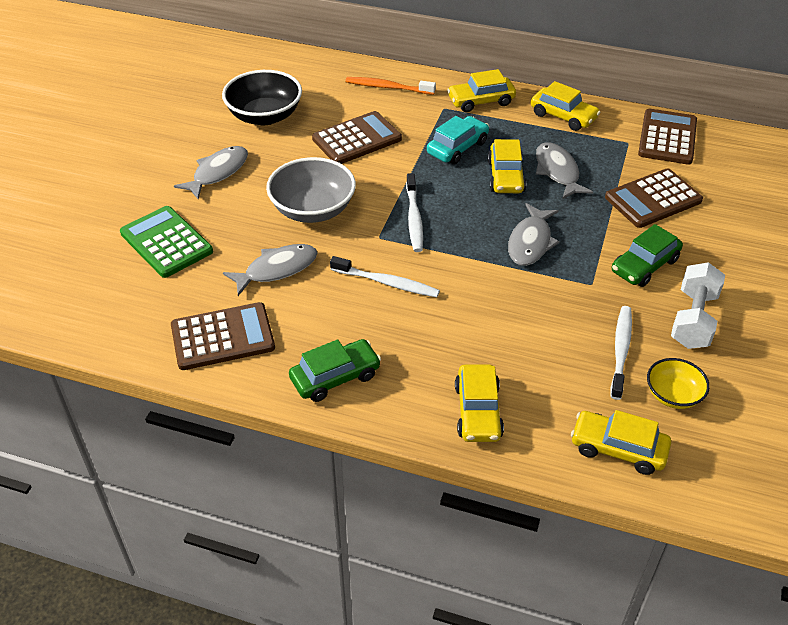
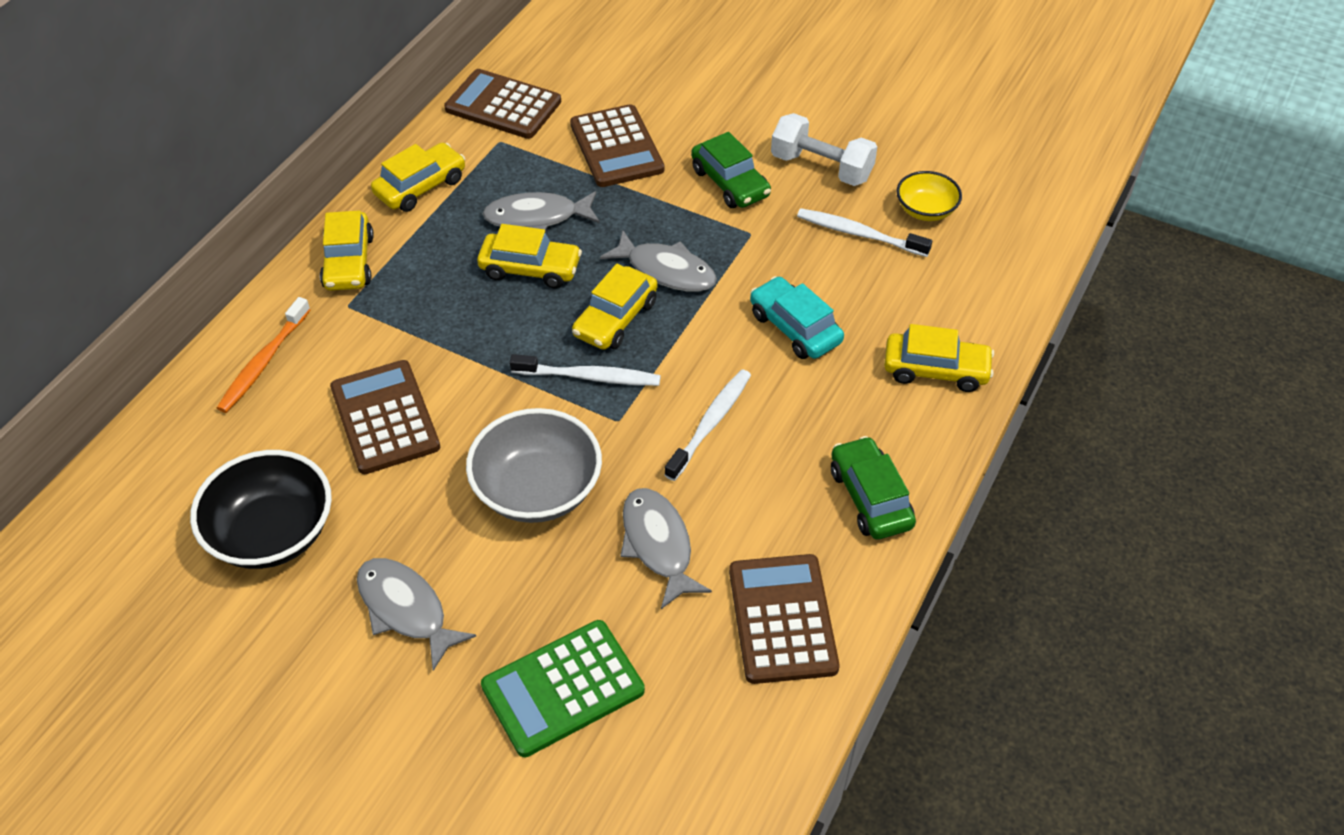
camera: 80 degrees left, 5 degrees up
(457, 148) = (449, 306): turquoise car -> turquoise car (795, 328)
(618, 449) = (993, 268): yellow car -> yellow car (615, 318)

